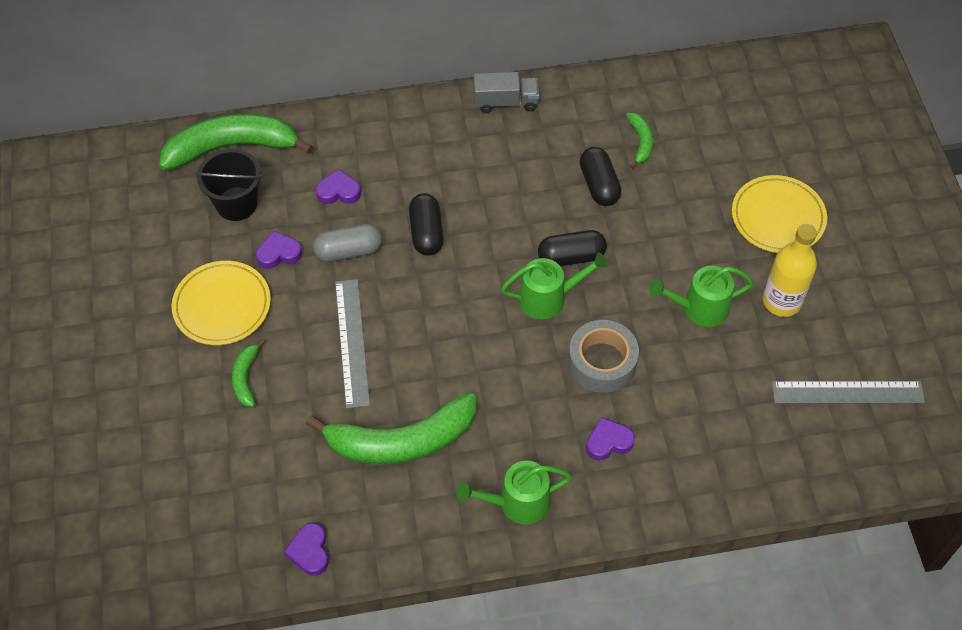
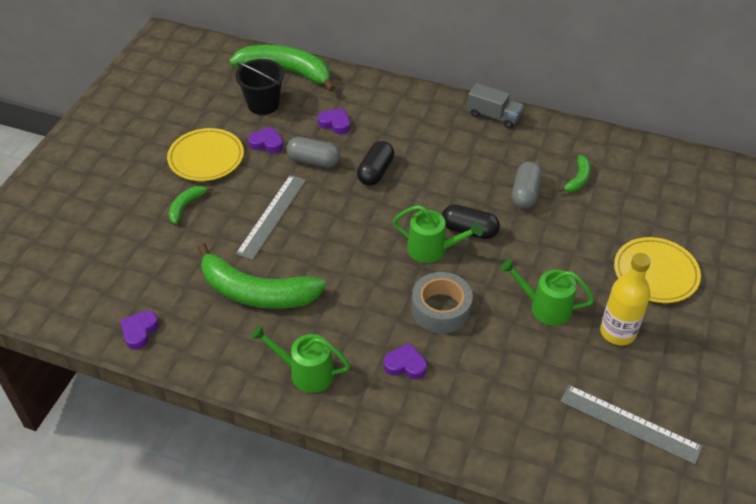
camera: 30 degrees right, 10 degrees down
(599, 185) = (525, 193): black capsule -> grey capsule

